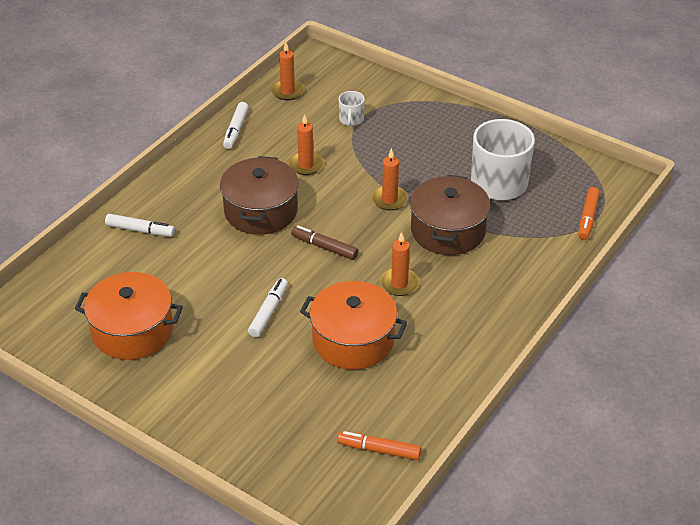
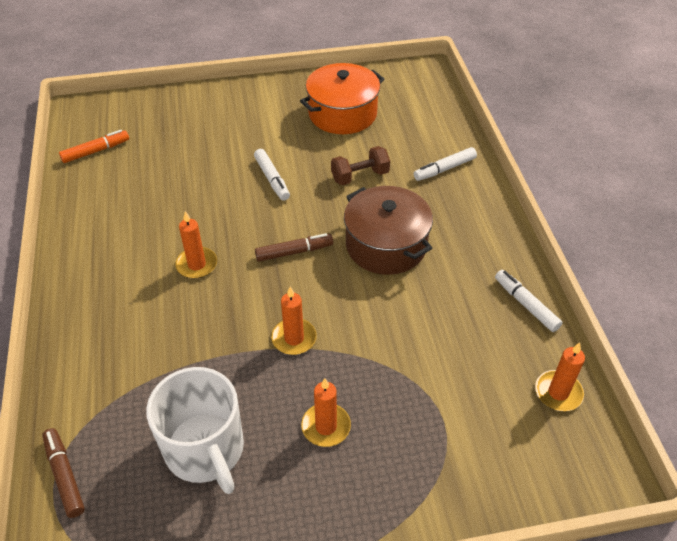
camera: 135 degrees right, 5 degrees up
(204, 267) = (360, 176): none -> brown dumbbell
(306, 165) = (413, 316): orange candle -> orange candle (326, 426)
(351, 119) = (449, 408): white mug -> none
(353, 340) = (186, 200): orange pot -> none
(448, 230) = (204, 346): brown pot -> none
(588, 218) = (65, 476): orange marker -> brown marker

